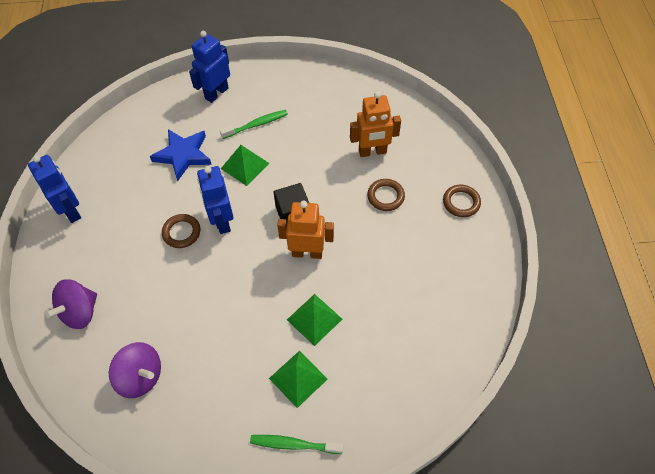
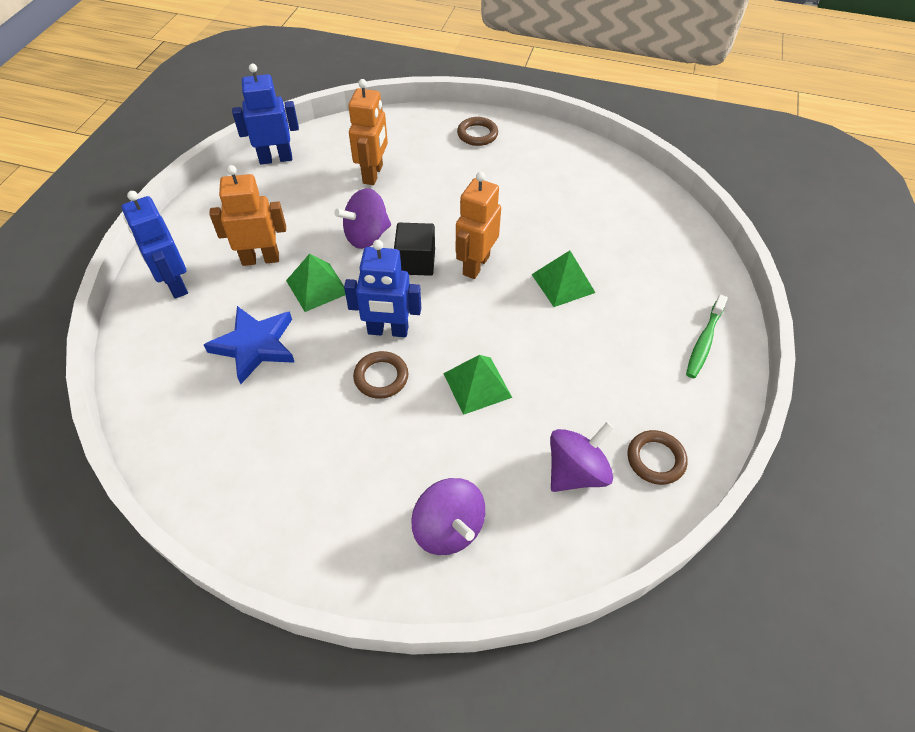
camera: 70 degrees left, 5 degrees down
(71, 210) = (262, 507): blue robot -> blue robot (276, 158)
(256, 125) = (260, 259): green toothbrush -> orange robot
(298, 378) = (629, 317): green pyramid -> green pyramid (477, 385)
(305, 174) = (367, 236): none -> purple spinning top
(385, 196) = (438, 183): brown ring -> brown ring (655, 459)

